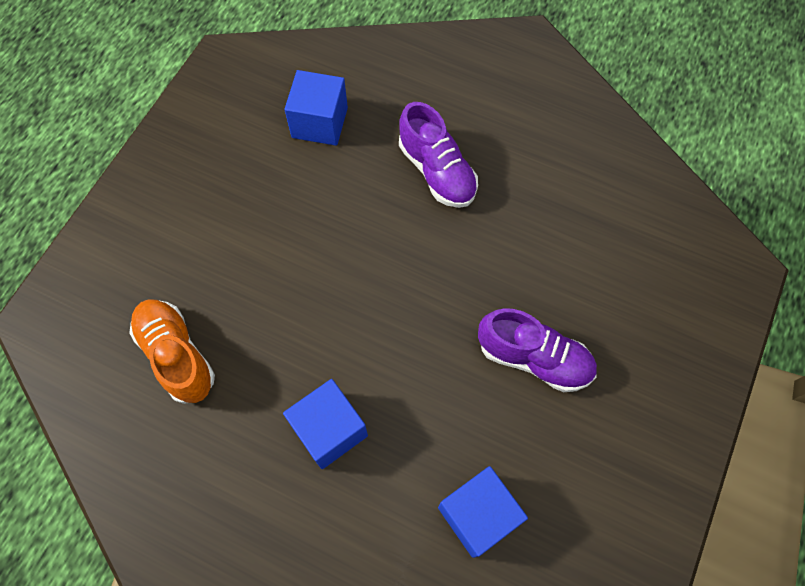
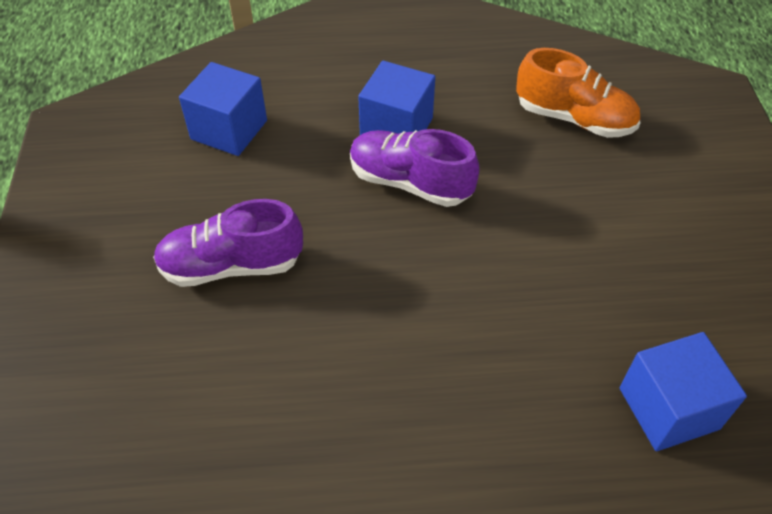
camera: 150 degrees right, 15 degrees down
(437, 171) = (468, 422): purple shoe -> purple shoe (410, 183)

